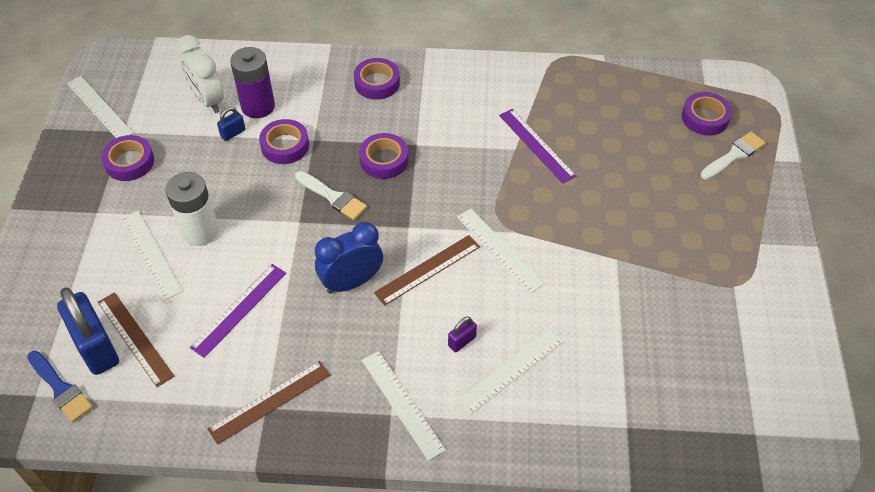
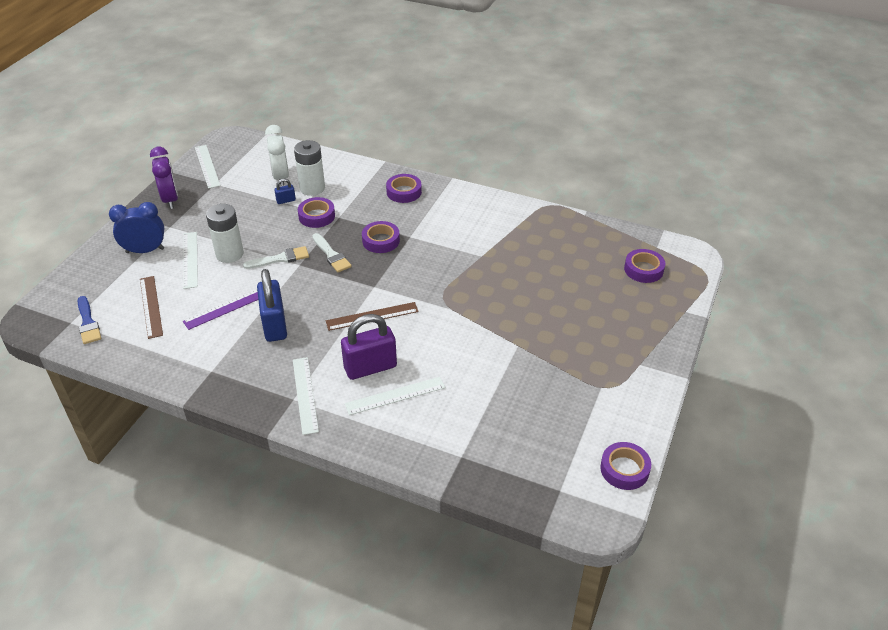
camera: 20 degrees right, 10 degrees down
(75, 171) = (170, 199): none -> purple clock
(96, 347) = (124, 305): blue padlock -> blue padlock (274, 325)
(129, 162) = (208, 202): purple tape -> purple tape (624, 469)
(258, 106) = (312, 188): purple battery -> white battery
(270, 401) = (216, 368): brown ruler -> none
(351, 282) = (314, 310): blue clock -> blue clock (145, 250)
(462, 341) = (370, 367): purple padlock -> purple padlock, size x2.22
(499, 250) = (432, 317): white ruler -> none
(536, 145) = (499, 257): purple ruler -> none
(734, 155) = (653, 300): white brush -> white brush (280, 259)

